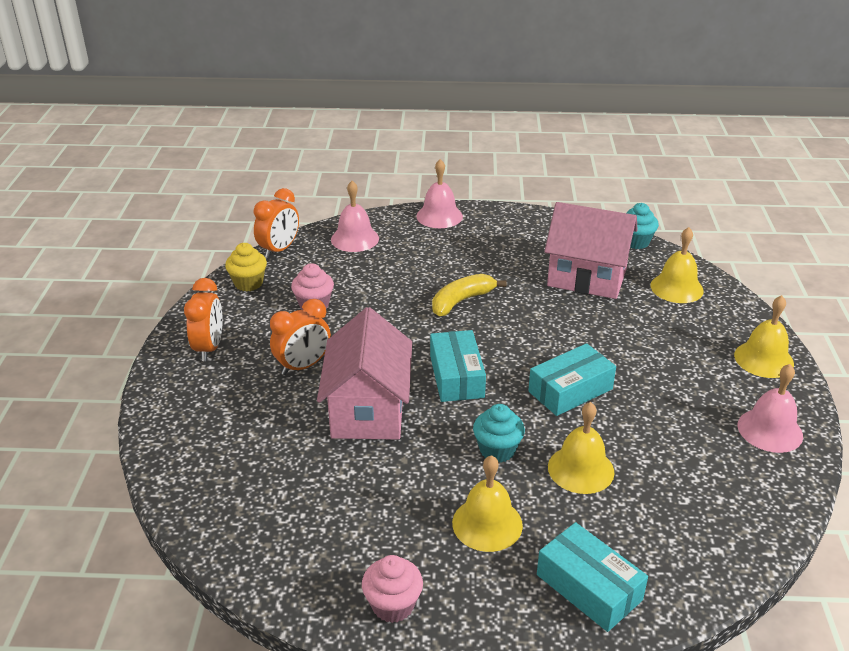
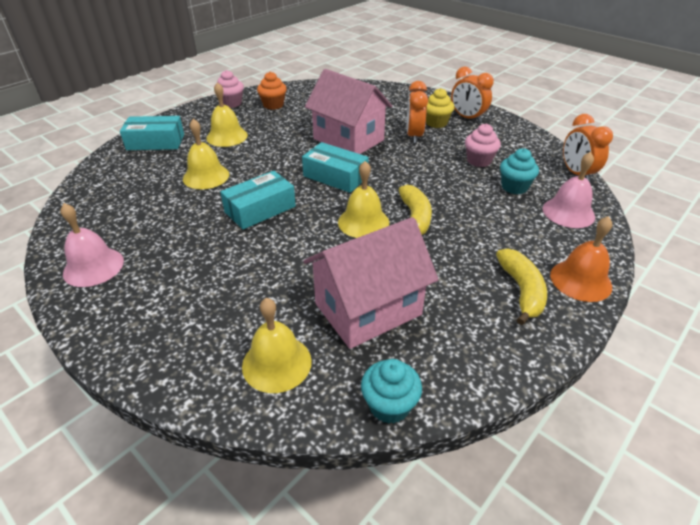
camera: 130 degrees right, 5 degrees up
(248, 283) = (533, 148): yellow cupcake -> yellow cupcake (436, 123)
(346, 547) = (273, 105): none -> orange cupcake
(439, 216) = (580, 280): pink bell -> orange bell
(481, 232) = (521, 290): none -> yellow banana
(497, 450) = (260, 160): turquoise cupcake -> turquoise cupcake (514, 187)
(570, 390) = (260, 209): turquoise box -> turquoise box turned 45 degrees clockwise
(763, 359) = (128, 331): yellow bell -> yellow bell (363, 222)

